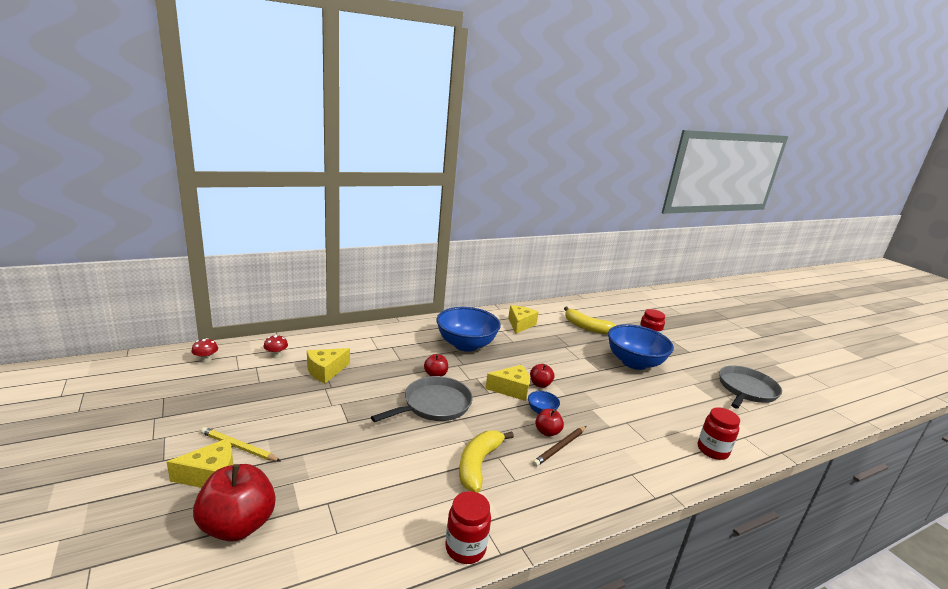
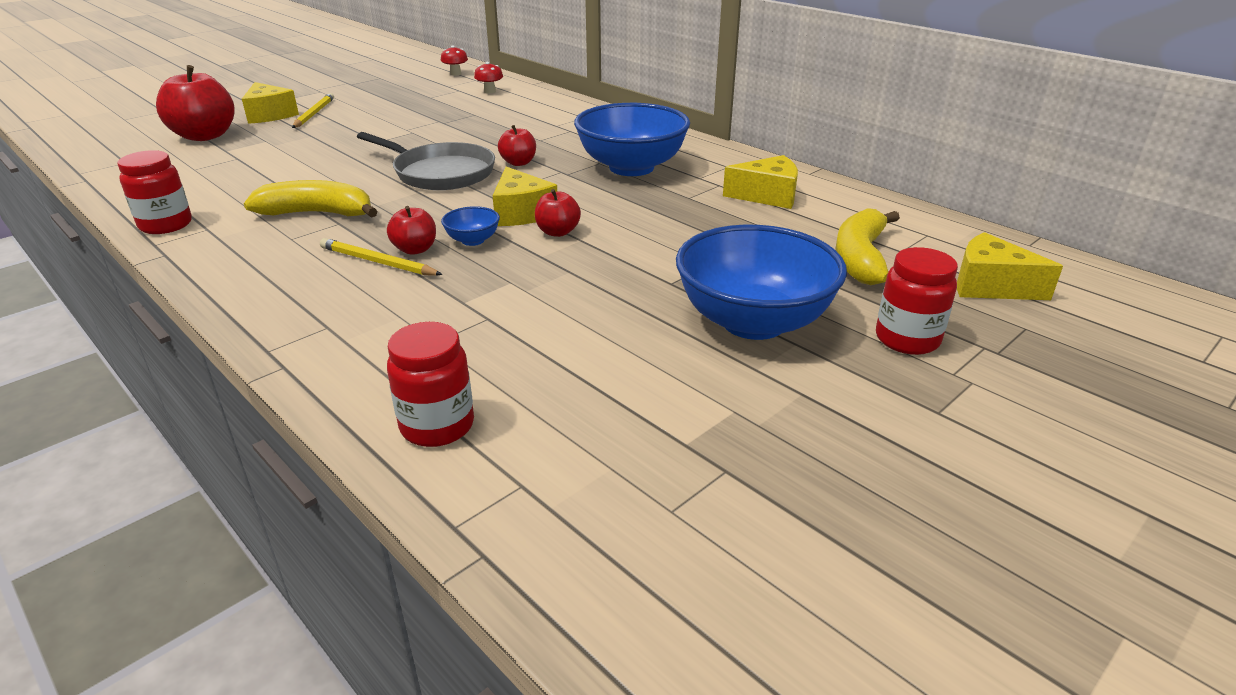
camera: 75 degrees right, 10 degrees up
(325, 371) = (476, 114): yellow cheese -> yellow cheese (990, 286)
(560, 447) = (378, 262): brown pencil -> yellow pencil
(746, 390) = (802, 518): grey pan -> none

